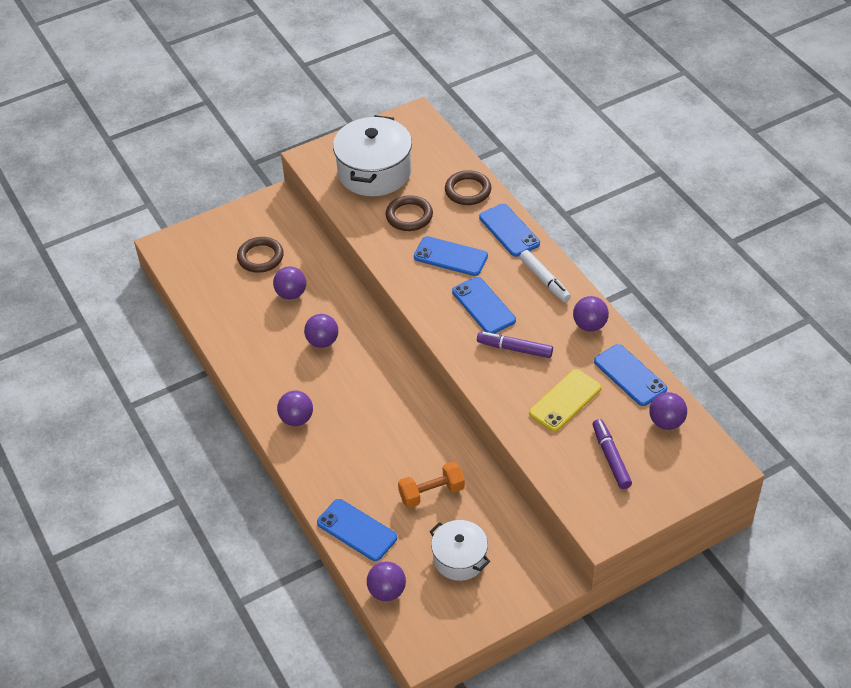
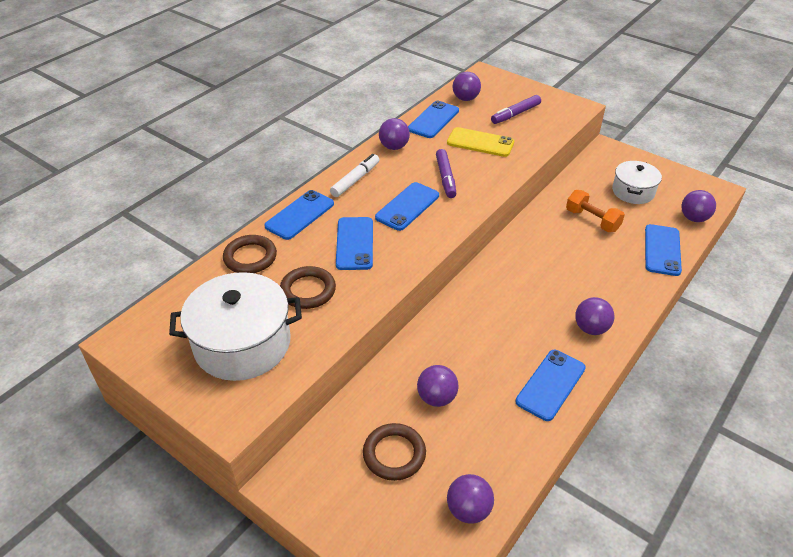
camera: 115 degrees left, 5 degrees down
(260, 365) = (550, 385): none -> blue phone
(322, 341) = (486, 344): purple ball -> purple ball (468, 510)

